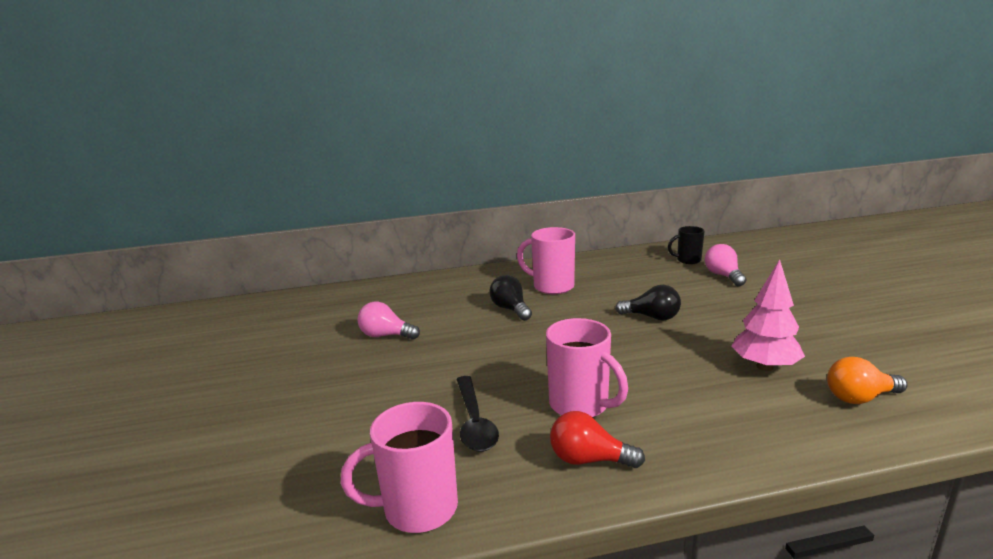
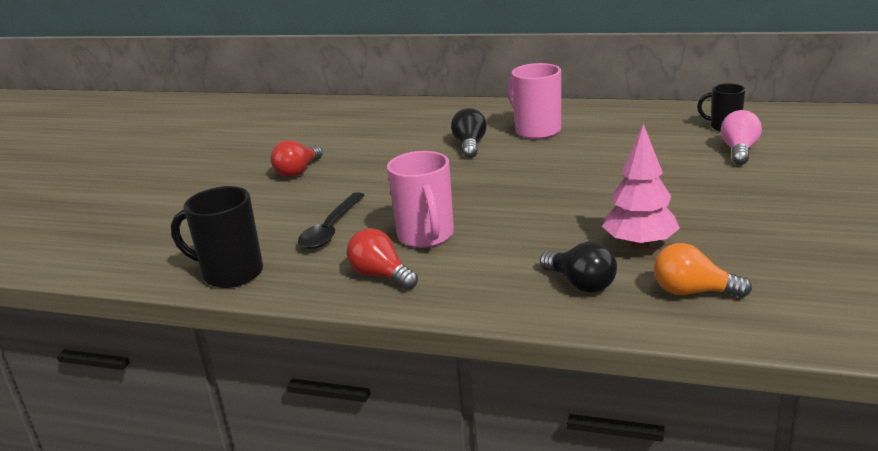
camera: 30 degrees right, 5 degrees up
(366, 368) = (298, 171): none -> red light bulb
(386, 336) = (340, 149): pink light bulb -> none
(417, 509) = (230, 273): pink mug -> black mug
(652, 317) = (595, 178): black light bulb -> black light bulb (581, 284)

